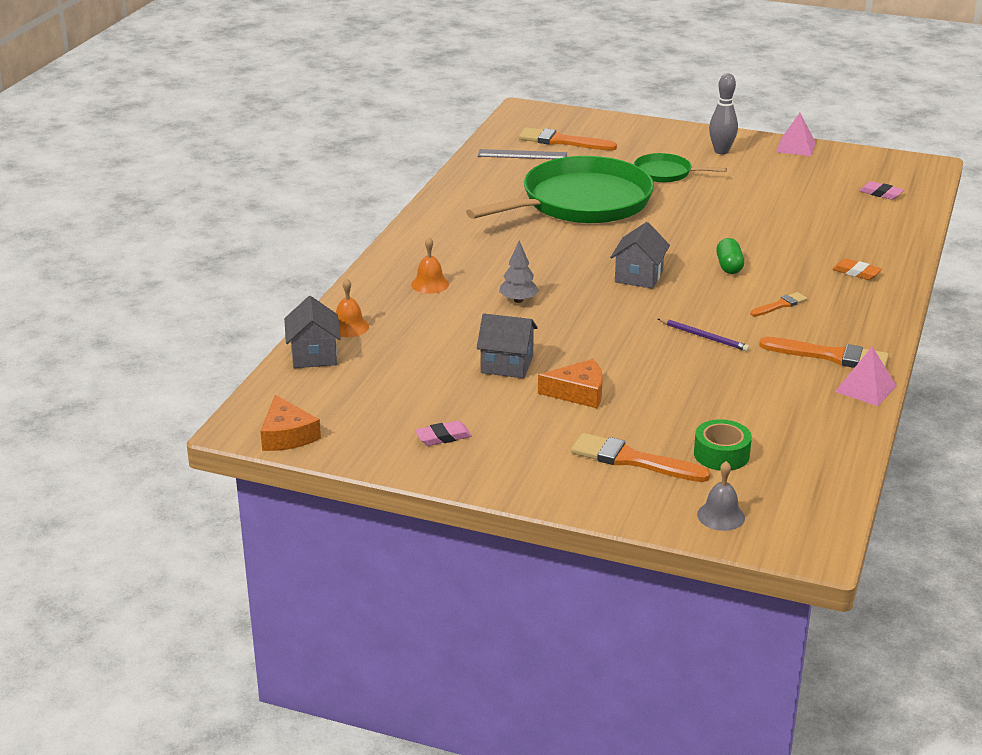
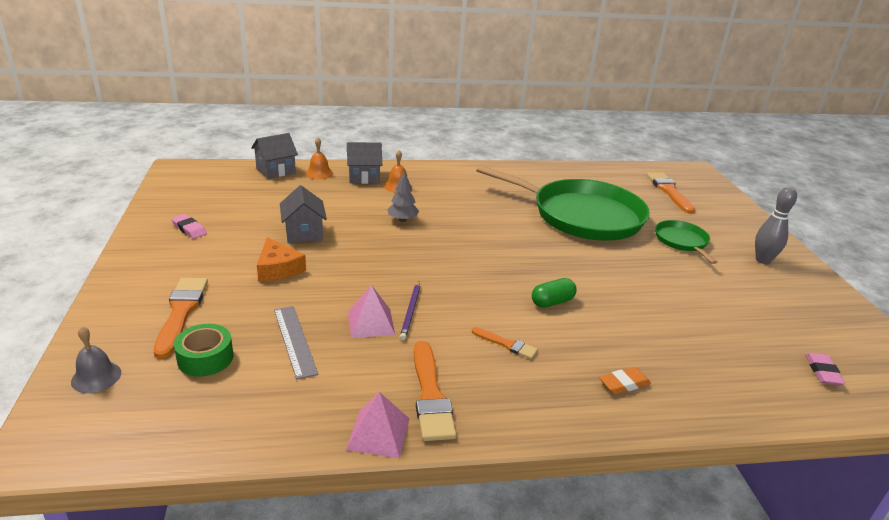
camera: 60 degrees right, 0 degrees up
(287, 435) = (173, 181): orange cheese -> none
(522, 155) = (625, 181): grey ruler -> grey ruler (294, 340)
(638, 276) = (487, 261): grey house -> grey house (364, 177)
(796, 147) = (837, 298): pink pyramid -> pink pyramid (371, 322)
(856, 272) = (624, 384): orange eraser -> orange eraser turned 60 degrees clockwise

